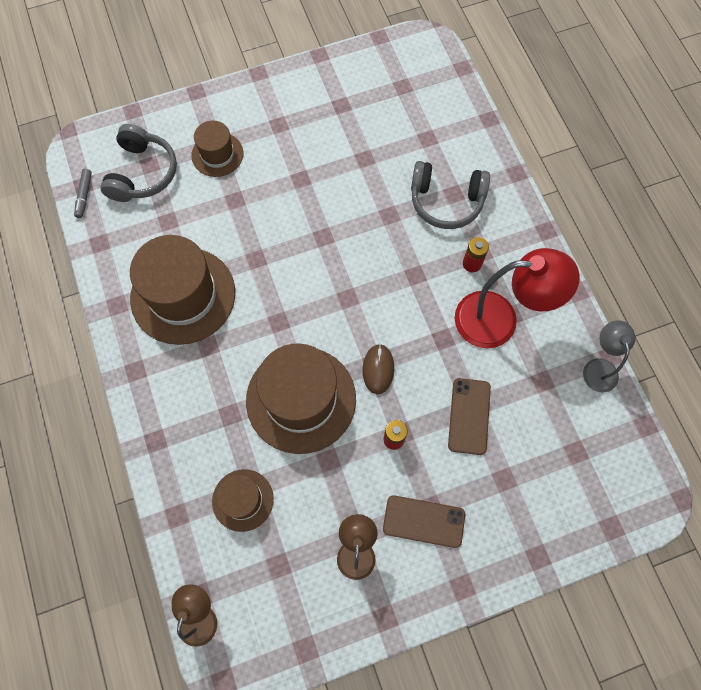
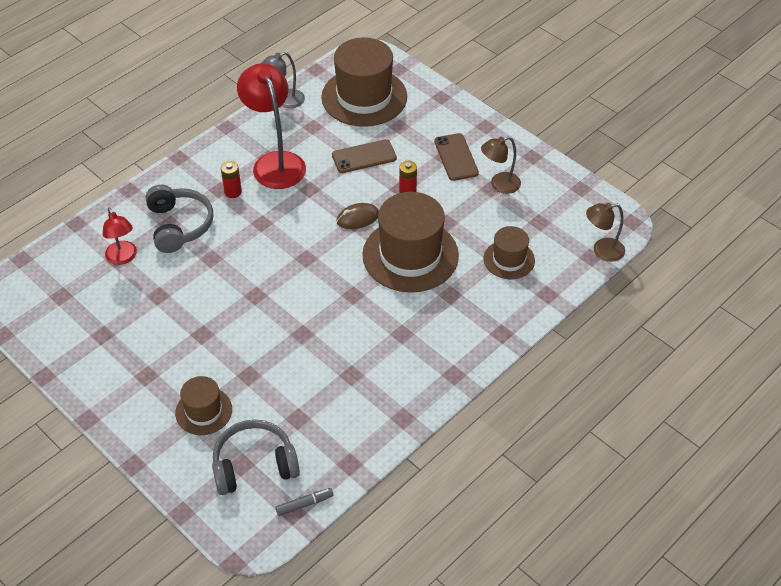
camera: 115 degrees left, 20 degrees down
(183, 295) = (366, 372): brown hat -> brown hat (364, 97)
(425, 144) = (123, 258): none -> red lamp

